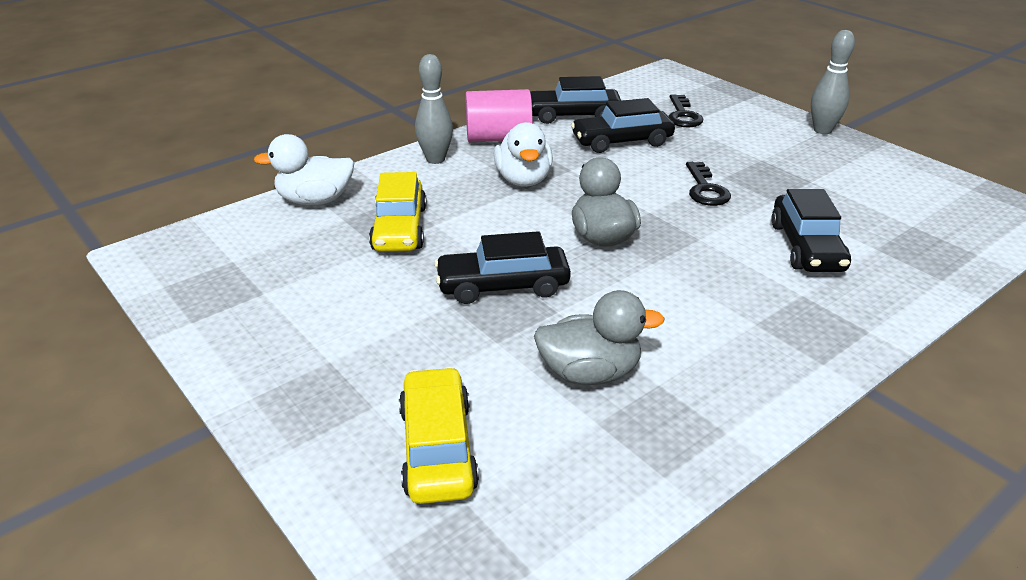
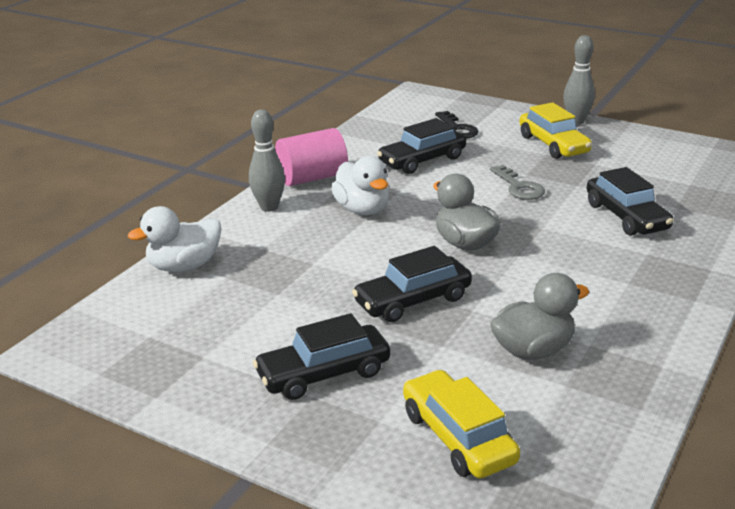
camera: 20 degrees left, 5 degrees down
(399, 228) = (284, 273): yellow car -> yellow car (553, 145)
(573, 115) = (363, 145): black car -> black car (323, 374)
(705, 189) = (519, 187): black key -> grey key

